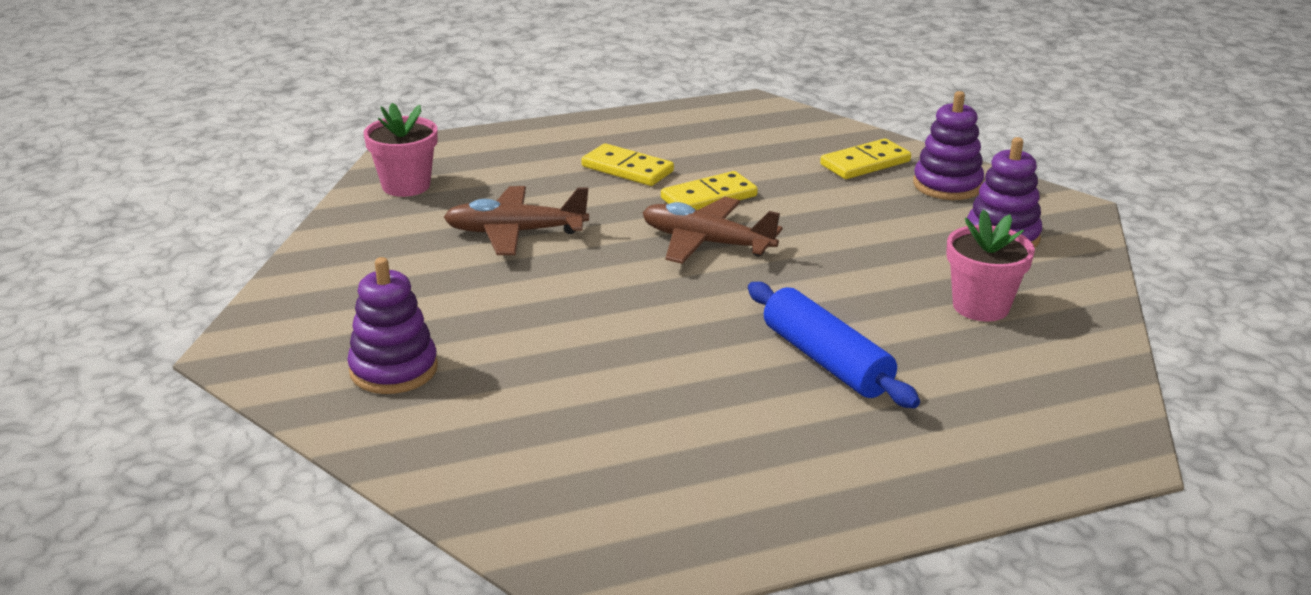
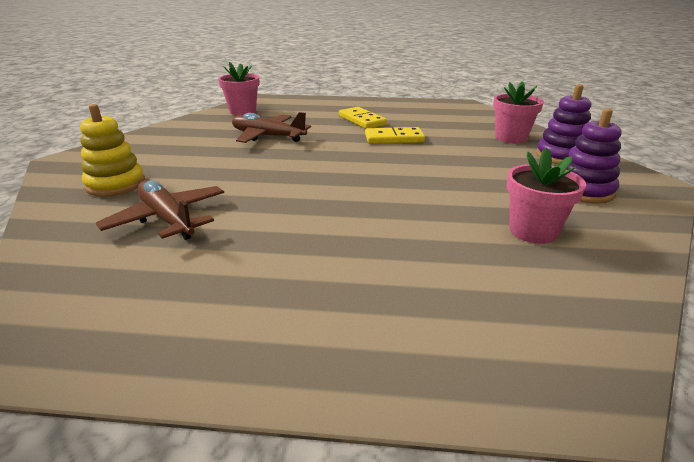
camera: 25 degrees right, 0 degrees up
(393, 369) = (116, 184): purple stacking toy -> yellow stacking toy
(706, 243) = (367, 158): brown plane -> brown plane (167, 219)
(826, 360) = (376, 240): blue rolling pin -> none
(865, 163) = (511, 138): yellow domino -> pink flower pot

